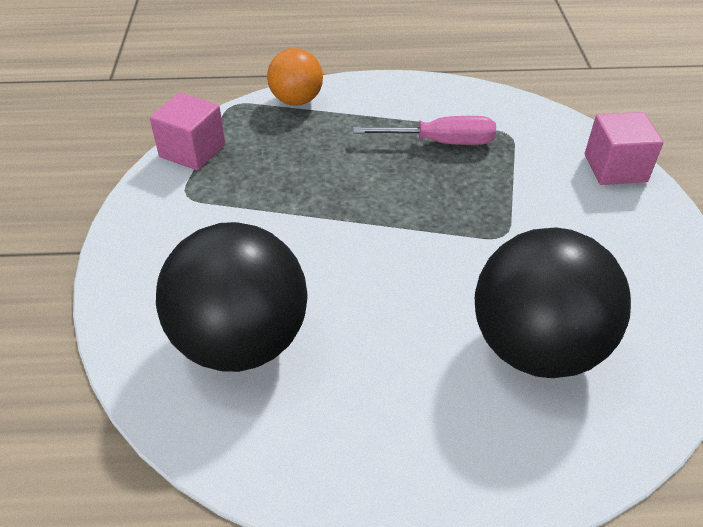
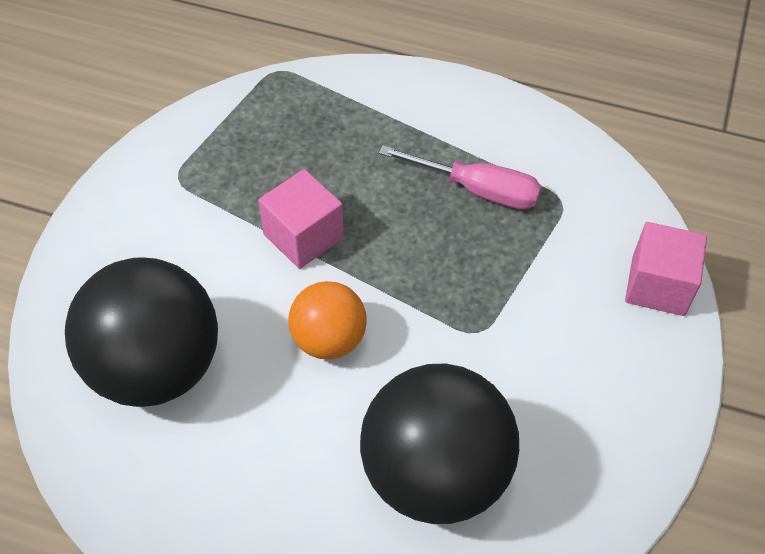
camera: 20 degrees right, 10 degrees up
(192, 151) = (207, 122): pink cube -> pink cube (303, 236)
(296, 100) = (346, 84): orange ball -> orange ball (328, 339)

